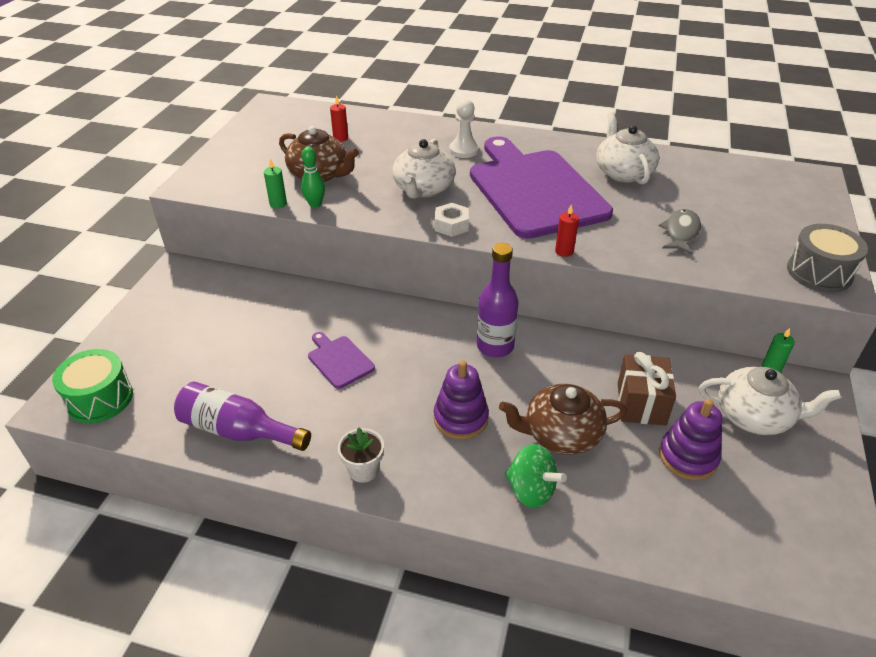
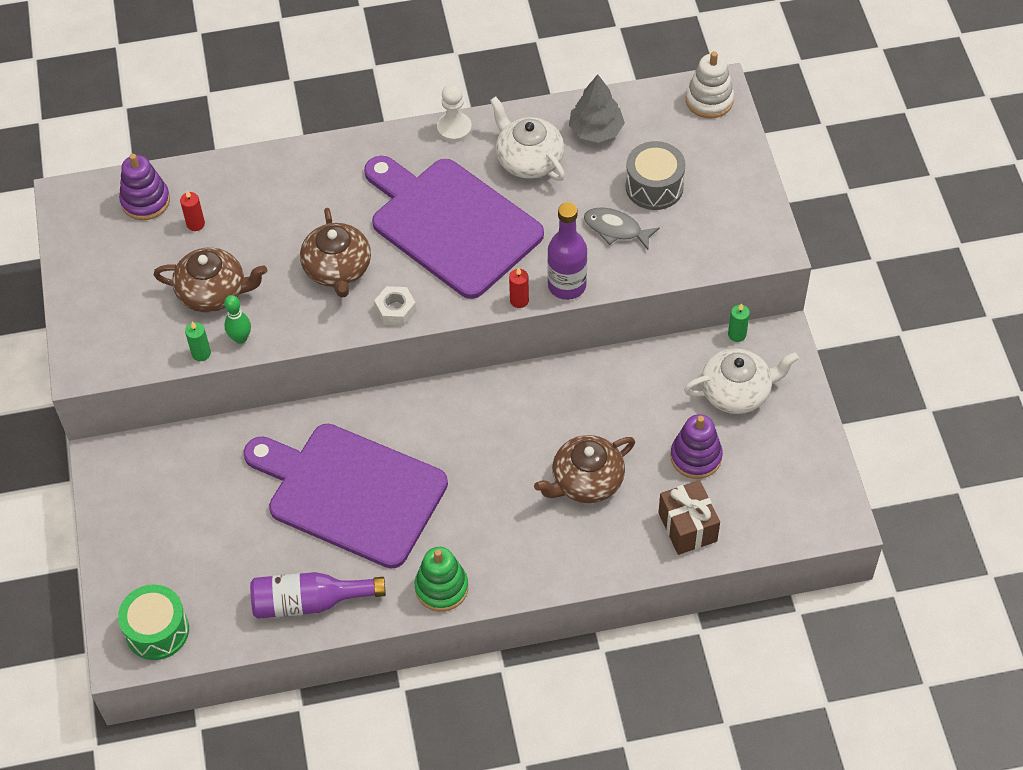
camera: 25 degrees left, 15 degrees up
(339, 360) = (350, 493): purple cutting board -> purple cutting board, size x2.48
(363, 470) = (441, 588): white flower pot -> green stacking toy
(423, 189) = (338, 269): white teapot -> brown teapot
(461, 418) = (495, 503): purple stacking toy -> purple stacking toy (145, 201)
(464, 150) = (345, 189): white pawn -> white pawn (454, 128)
(495, 346) = (486, 414): purple bottle -> purple bottle (567, 285)
(531, 490) = (585, 544): green spinning top -> none
(641, 403) = (640, 420): brown gift -> brown gift (687, 527)
(681, 232) = (616, 229): grey fish -> grey fish turned 60 degrees counterclockwise
(691, 171) = (596, 130): none -> grey tree
(804, 180) = (709, 100): none -> white stacking toy
(819, 272) = (751, 233): grey drum -> grey drum (654, 187)

